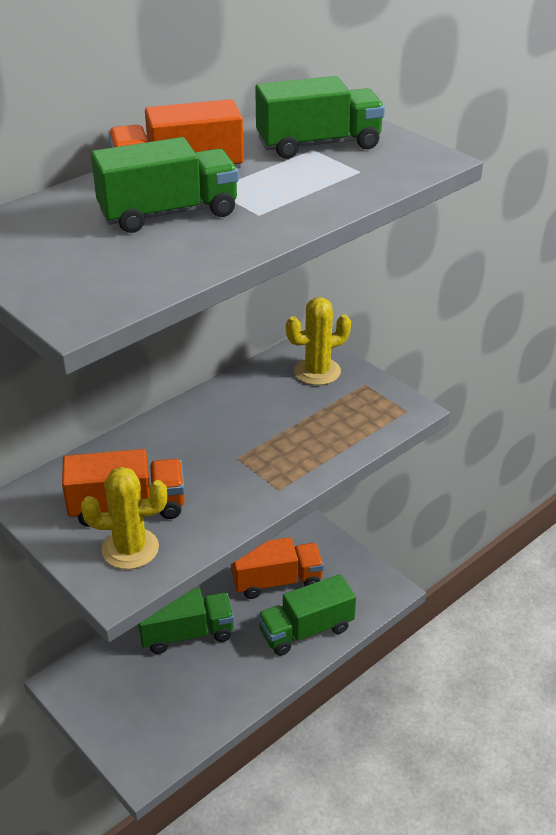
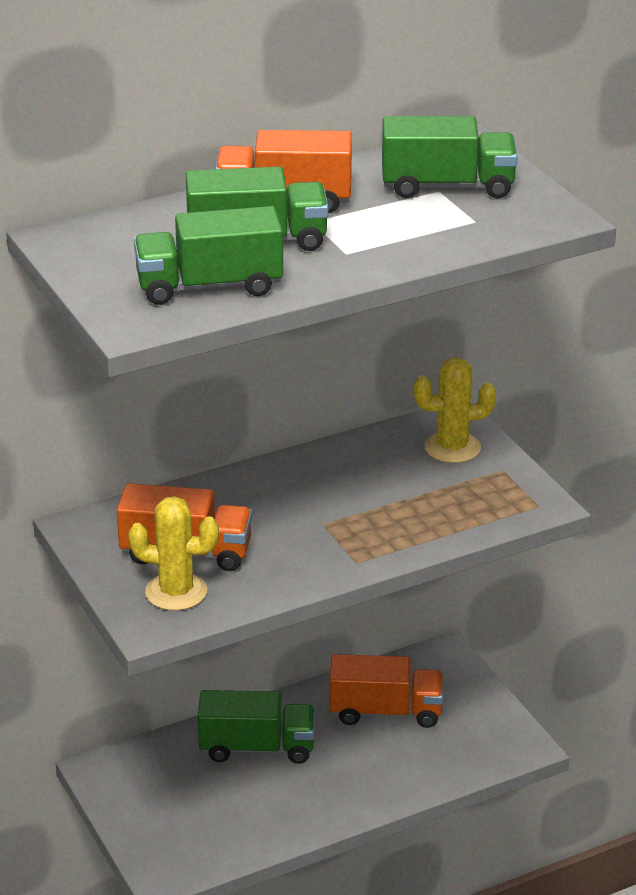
camera: 15 degrees right, 5 degrees down
(306, 630) = (402, 770): green truck -> green truck (209, 286)

